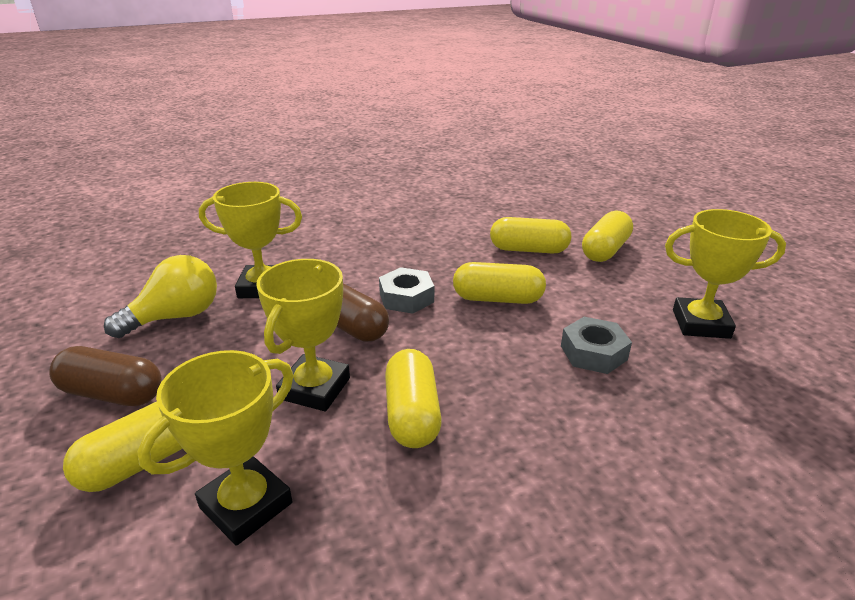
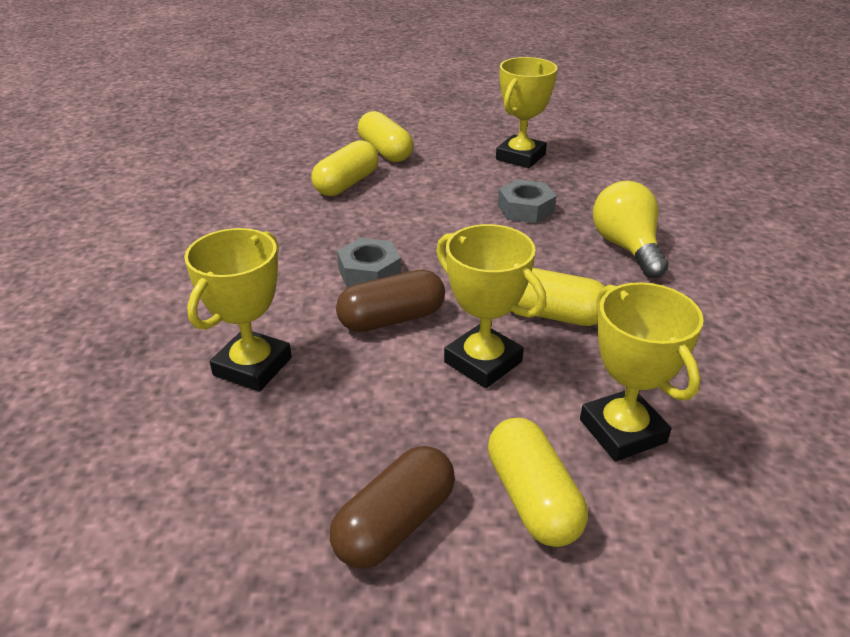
camera: 65 degrees left, 5 degrees up
(176, 317) = (257, 453): yellow light bulb -> yellow light bulb (626, 247)
(497, 299) = (415, 225): yellow capsule -> none

